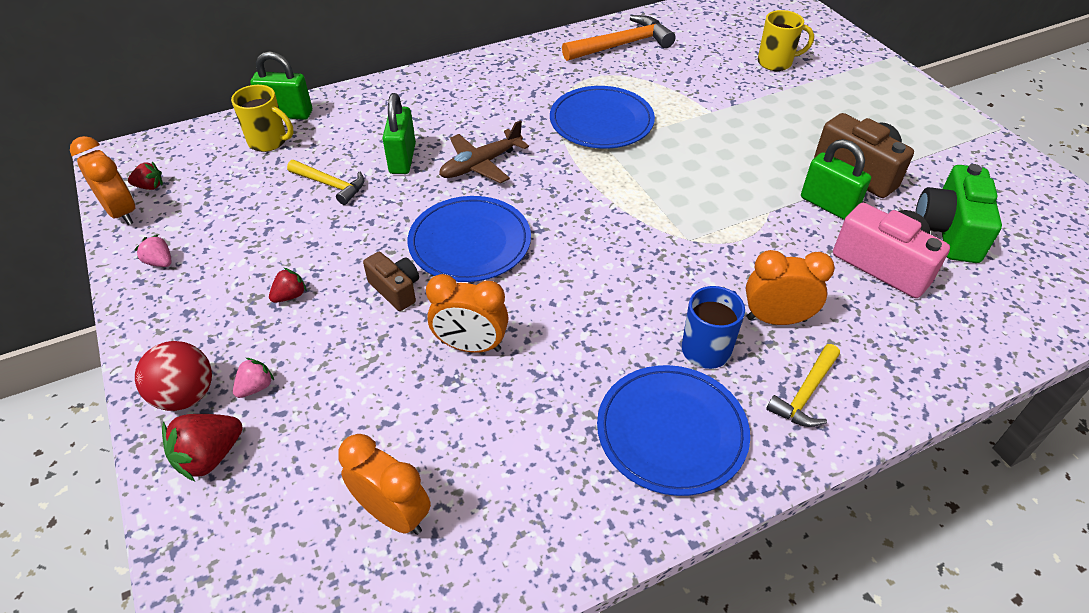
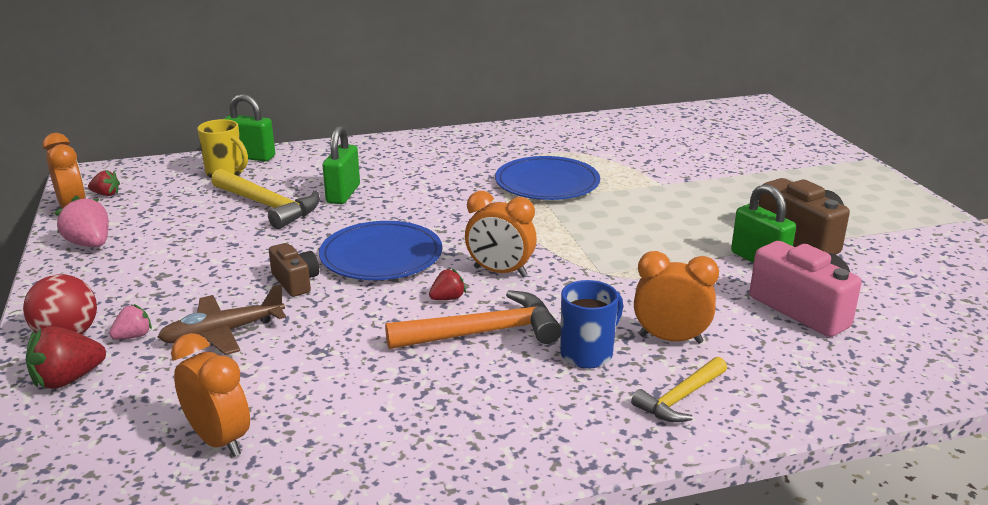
camera: 10 degrees right, 20 degrees down
(160, 262) = (90, 244): pink strawberry -> pink strawberry, size x1.70
(290, 296) = (195, 277): red strawberry -> red strawberry (447, 298)
(331, 185) = (268, 206): yellow hammer -> yellow hammer, size x1.61
(471, 346) = (349, 328): orange clock -> orange clock (500, 272)
(481, 164) = (416, 203): brown plane -> brown plane (223, 333)
(622, 45) = (590, 133): orange hammer -> orange hammer (483, 333)
(671, 432) = (525, 411): blue plate -> none
(776, 63) = (742, 155): yellow mug -> none
(948, 231) = (885, 290): green camera -> none

